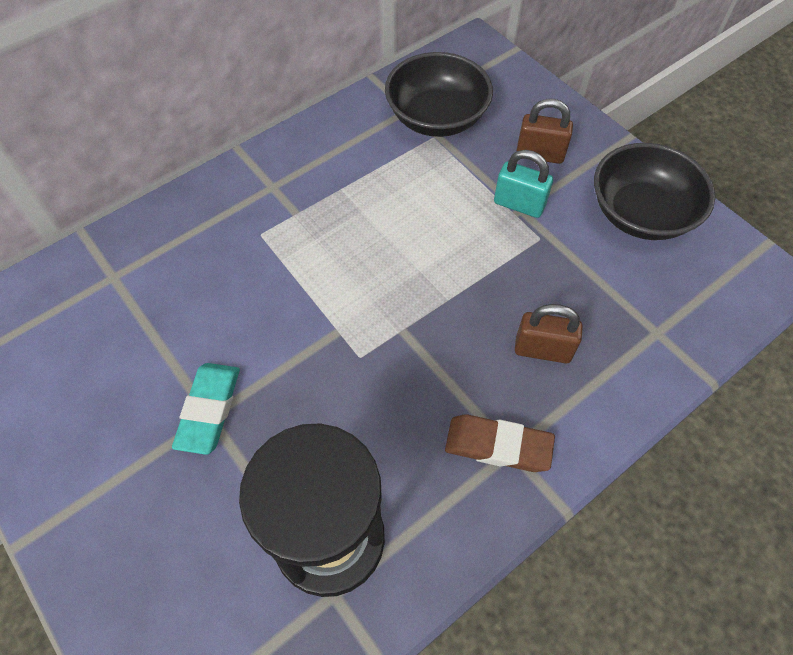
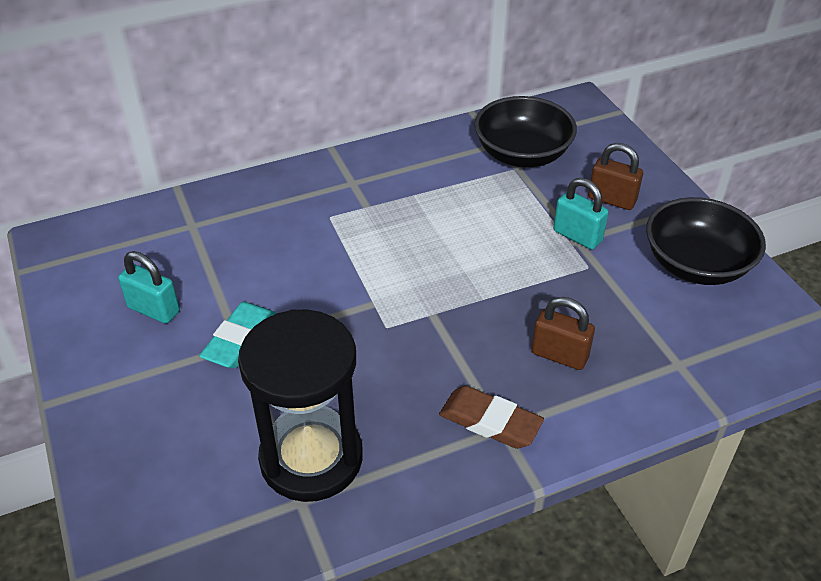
camera: 15 degrees right, 15 degrees down
(102, 395) = (154, 310): none -> turquoise padlock

